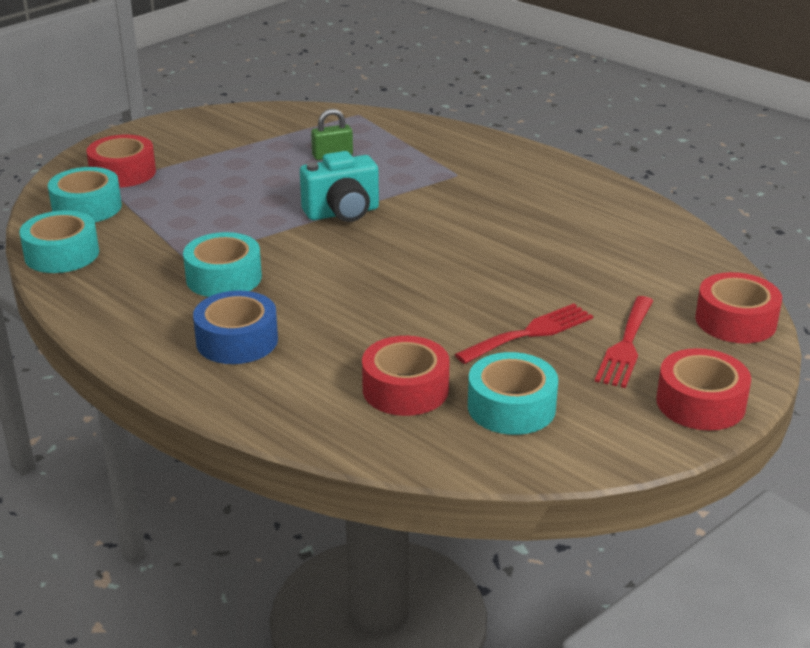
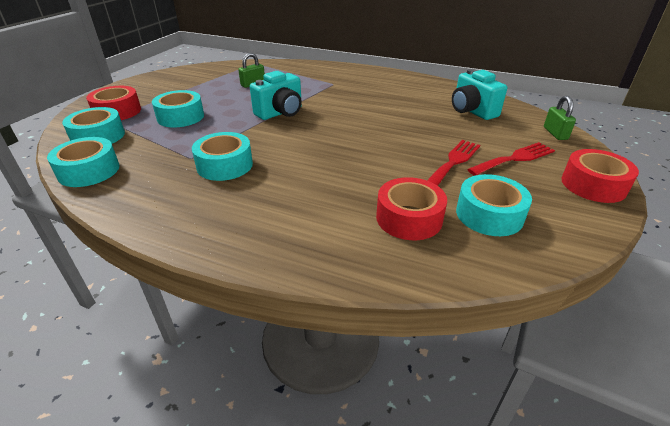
camera: 20 degrees left, 5 degrees up
(202, 195) = (180, 117): none -> turquoise tape
(237, 340) = (261, 208): blue tape -> none
(626, 345) = (514, 158): red fork -> red fork turned 120 degrees counterclockwise
(639, 261) = (472, 111): none -> turquoise camera
(735, 321) = (555, 133): red tape -> green padlock

